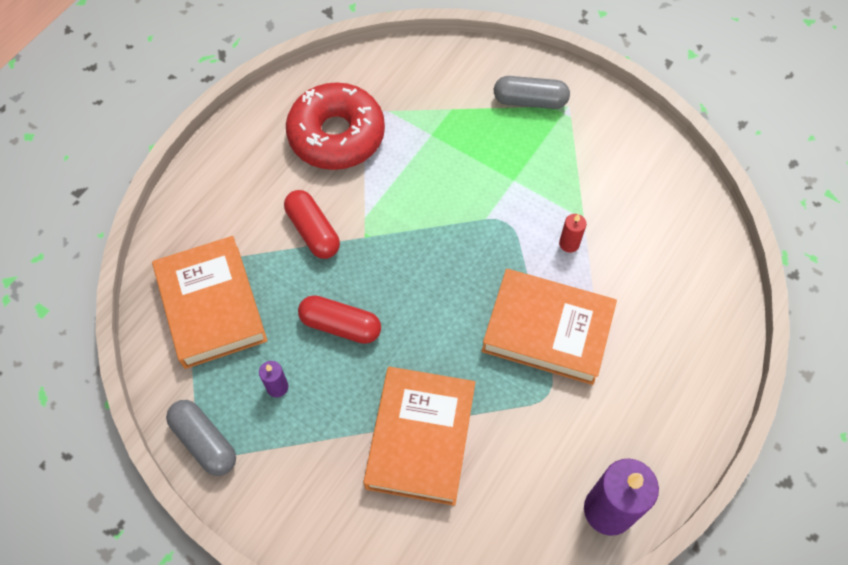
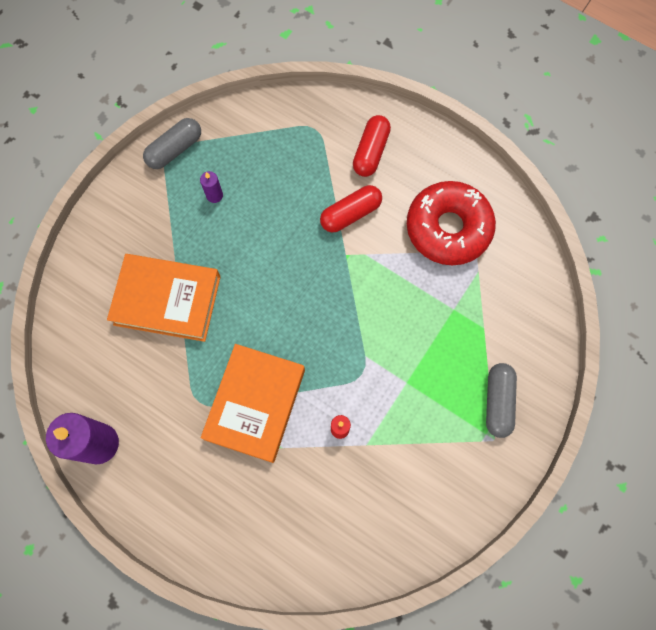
camera: 90 degrees right, 10 degrees up
(212, 306) = (283, 144): orange book -> none
(340, 325) = (264, 238): red capsule -> red capsule (370, 152)

